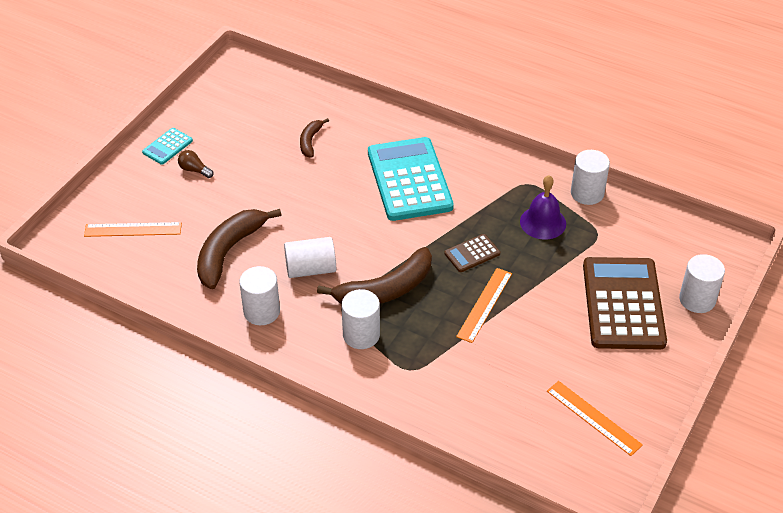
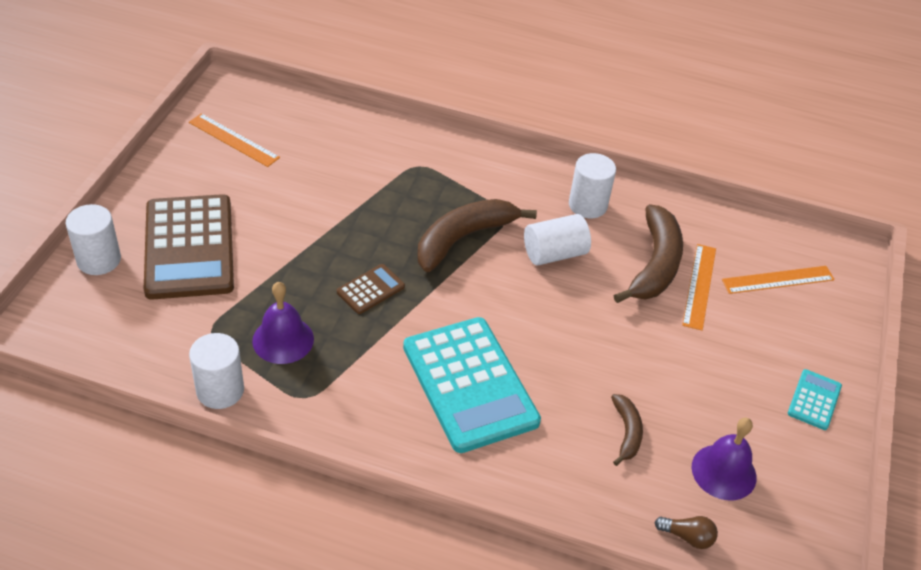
camera: 165 degrees right, 0 degrees up
(194, 170) = (756, 367): brown light bulb -> brown light bulb (687, 537)
(257, 115) = (724, 472): none -> purple bell
(361, 335) = (476, 192): white cylinder -> none
(484, 304) = (349, 233): orange ruler -> orange ruler (699, 286)

